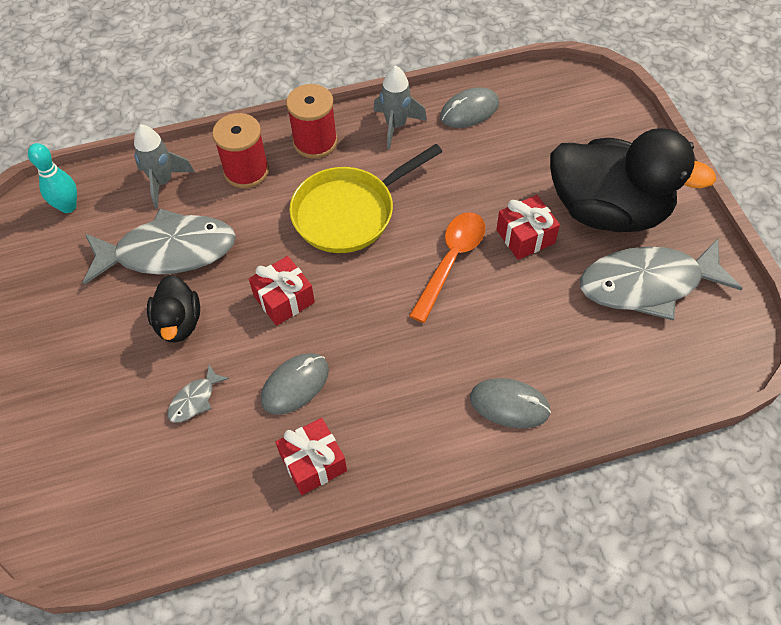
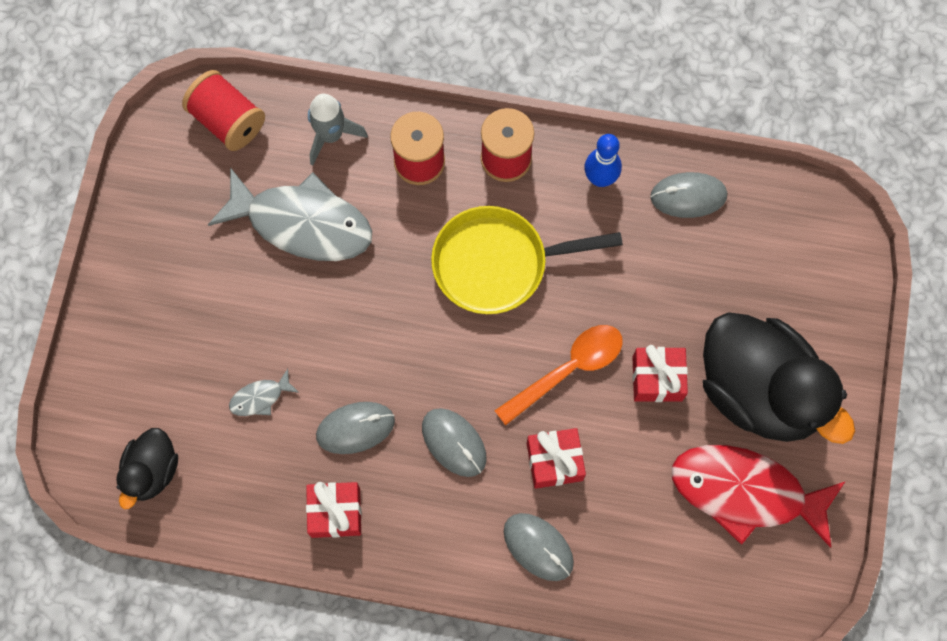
camera: 25 degrees right, 15 degrees up
(68, 206) = (228, 121): turquoise bowling pin -> red spool
(179, 323) = (279, 309): black duck -> black duck (152, 471)
(284, 299) = (387, 332): red gift -> red gift (554, 461)
(388, 357) = (454, 443): none -> grey mouse
(396, 126) = (600, 178): grey rocket -> blue bowling pin
(647, 284) = (745, 492): grey fish -> red fish

